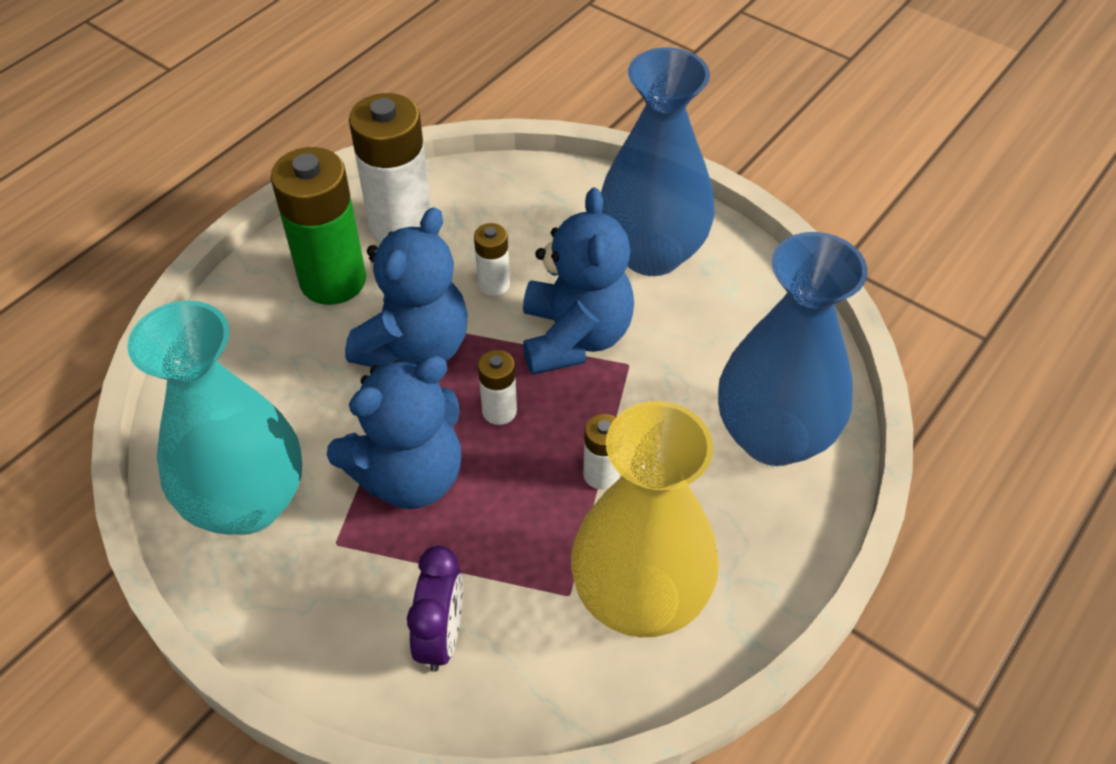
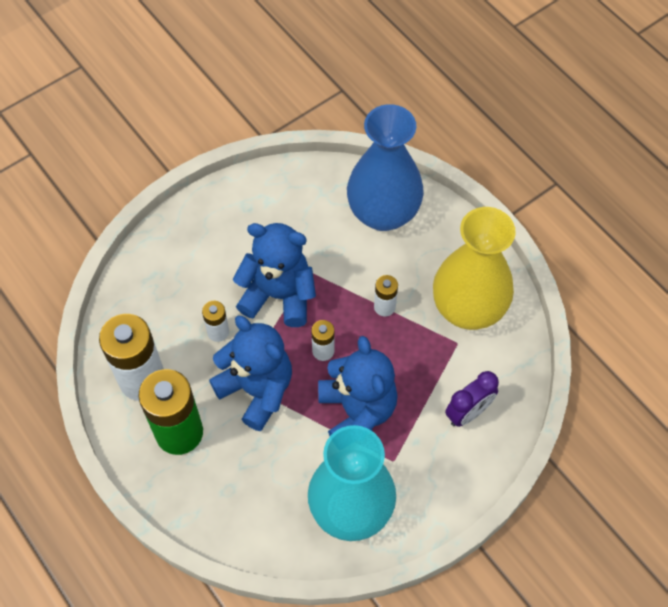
camera: 75 degrees left, 10 degrees up
(441, 636) = (468, 413): purple clock -> purple clock turned 120 degrees clockwise
(651, 253) = (223, 234): blue vase -> none

